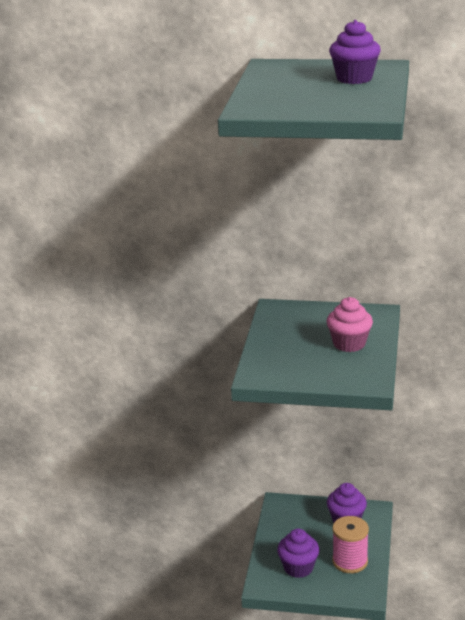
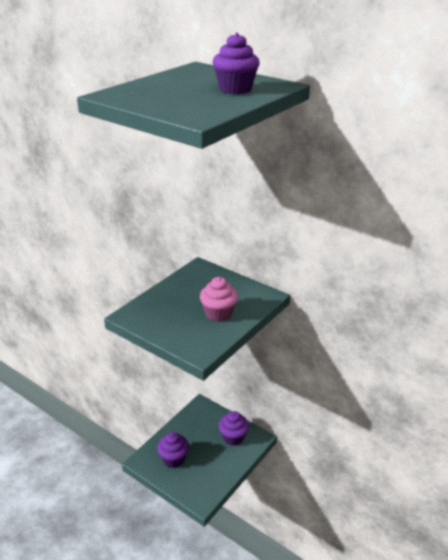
camera: 25 degrees right, 5 degrees up
(350, 561) = (210, 470): pink spool -> none

